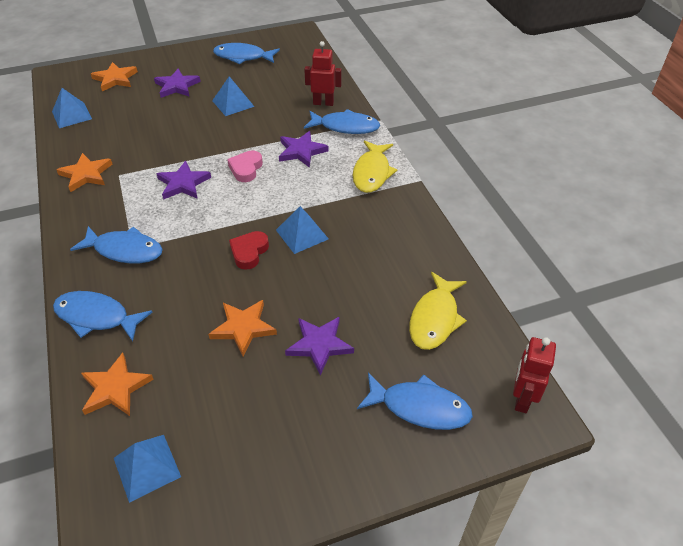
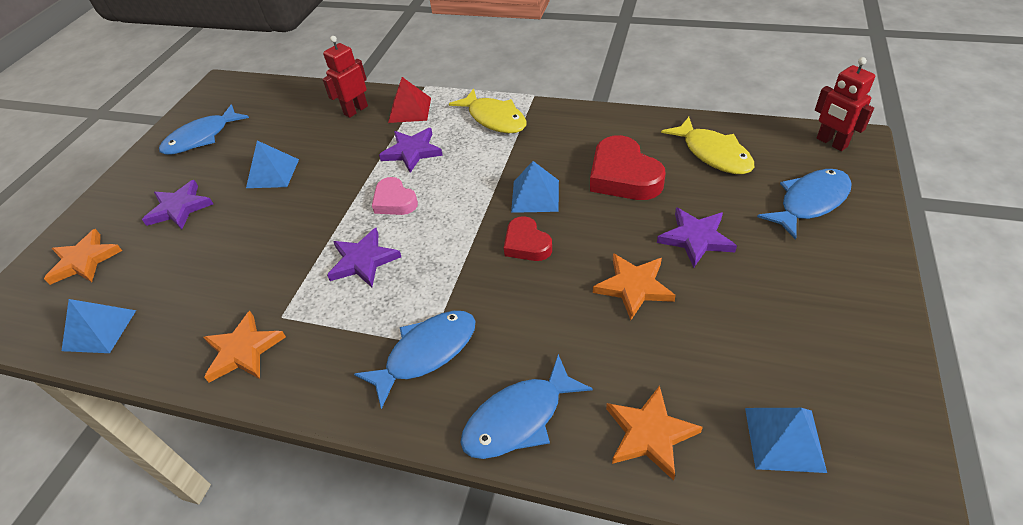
camera: 50 degrees left, 0 degrees up
(345, 127) = (409, 110): blue fish -> red pyramid
(361, 273) = (623, 176): none -> red heart

